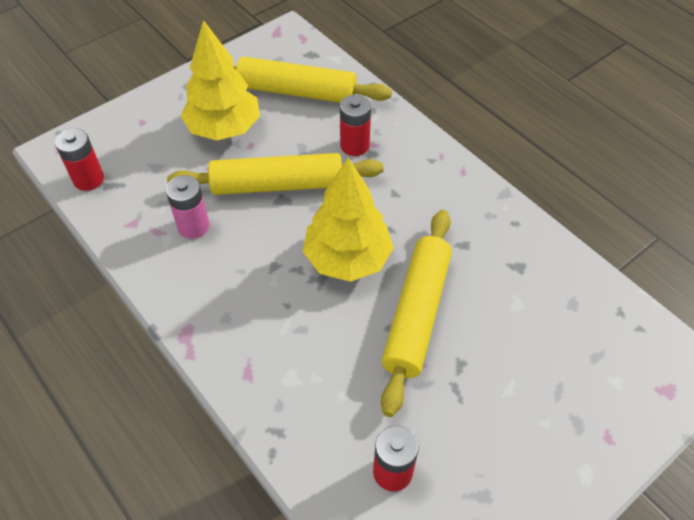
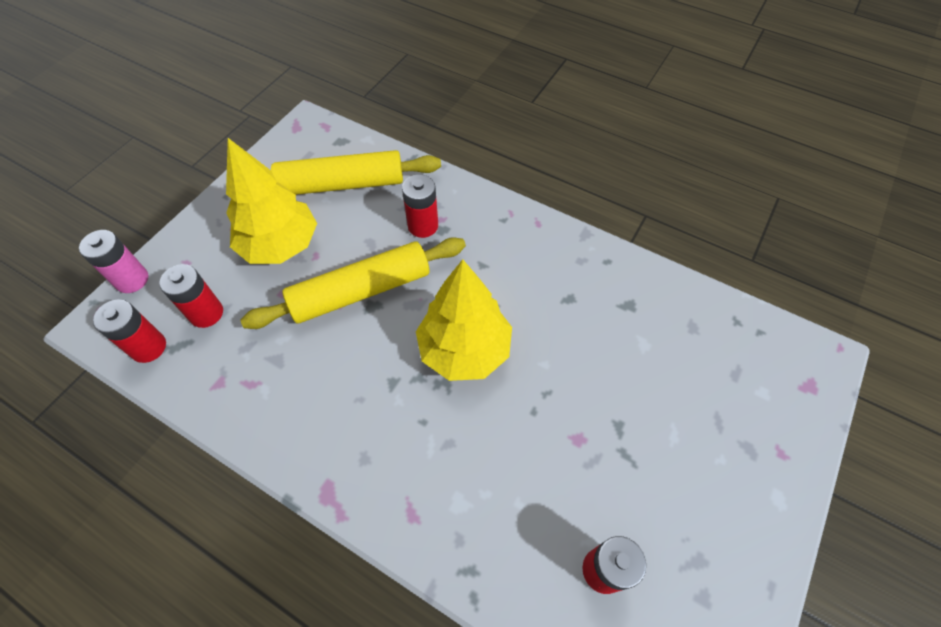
camera: 20 degrees left, 5 degrees up
(143, 166) = (206, 313): none -> red battery
(193, 226) = (288, 365): pink battery -> pink battery (132, 280)
(416, 314) = (555, 387): yellow rolling pin -> none

